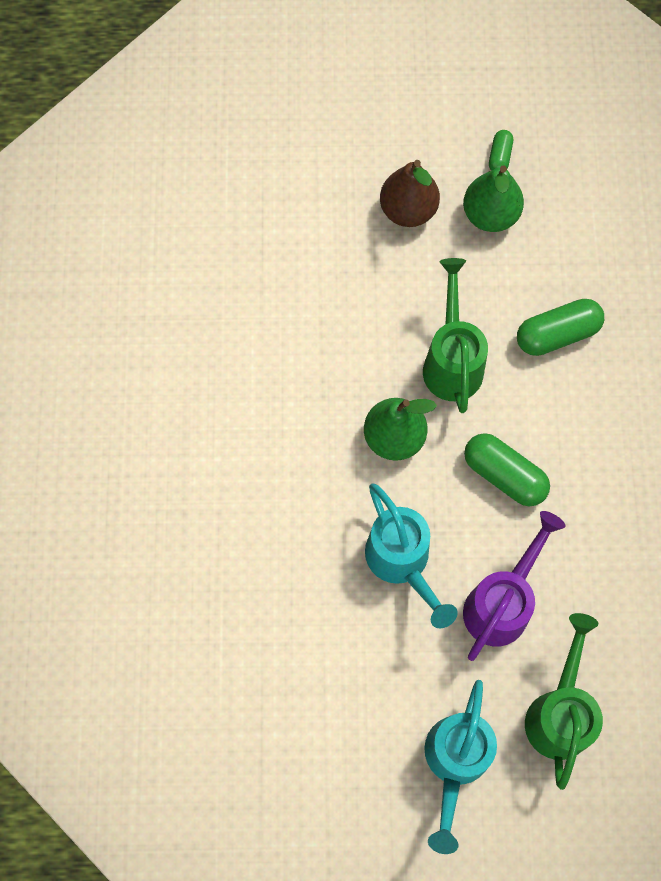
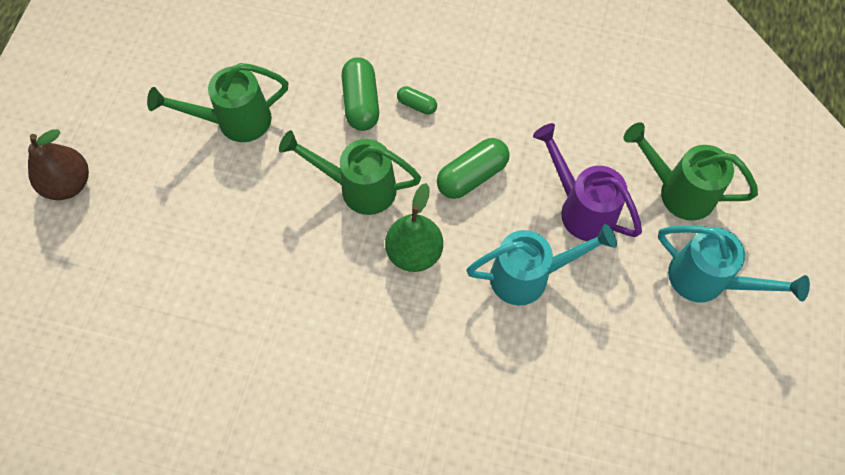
camera: 75 degrees left, 5 degrees down
(408, 210) = (203, 184): brown pear -> brown pear (69, 184)
(490, 215) = (234, 121): green pear -> green watering can
(499, 157) = (182, 99): green capsule -> green capsule (417, 105)

